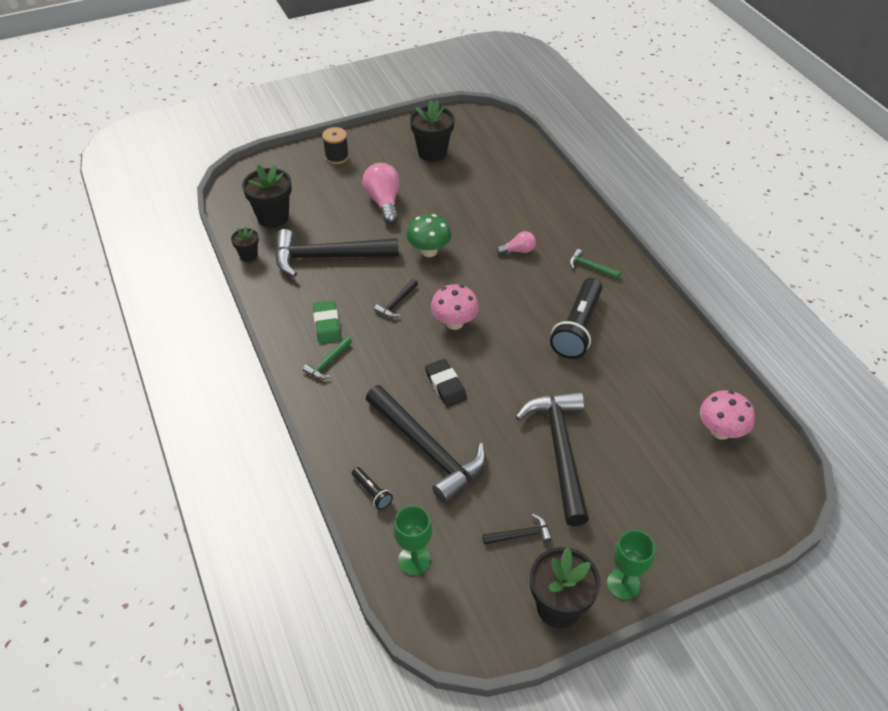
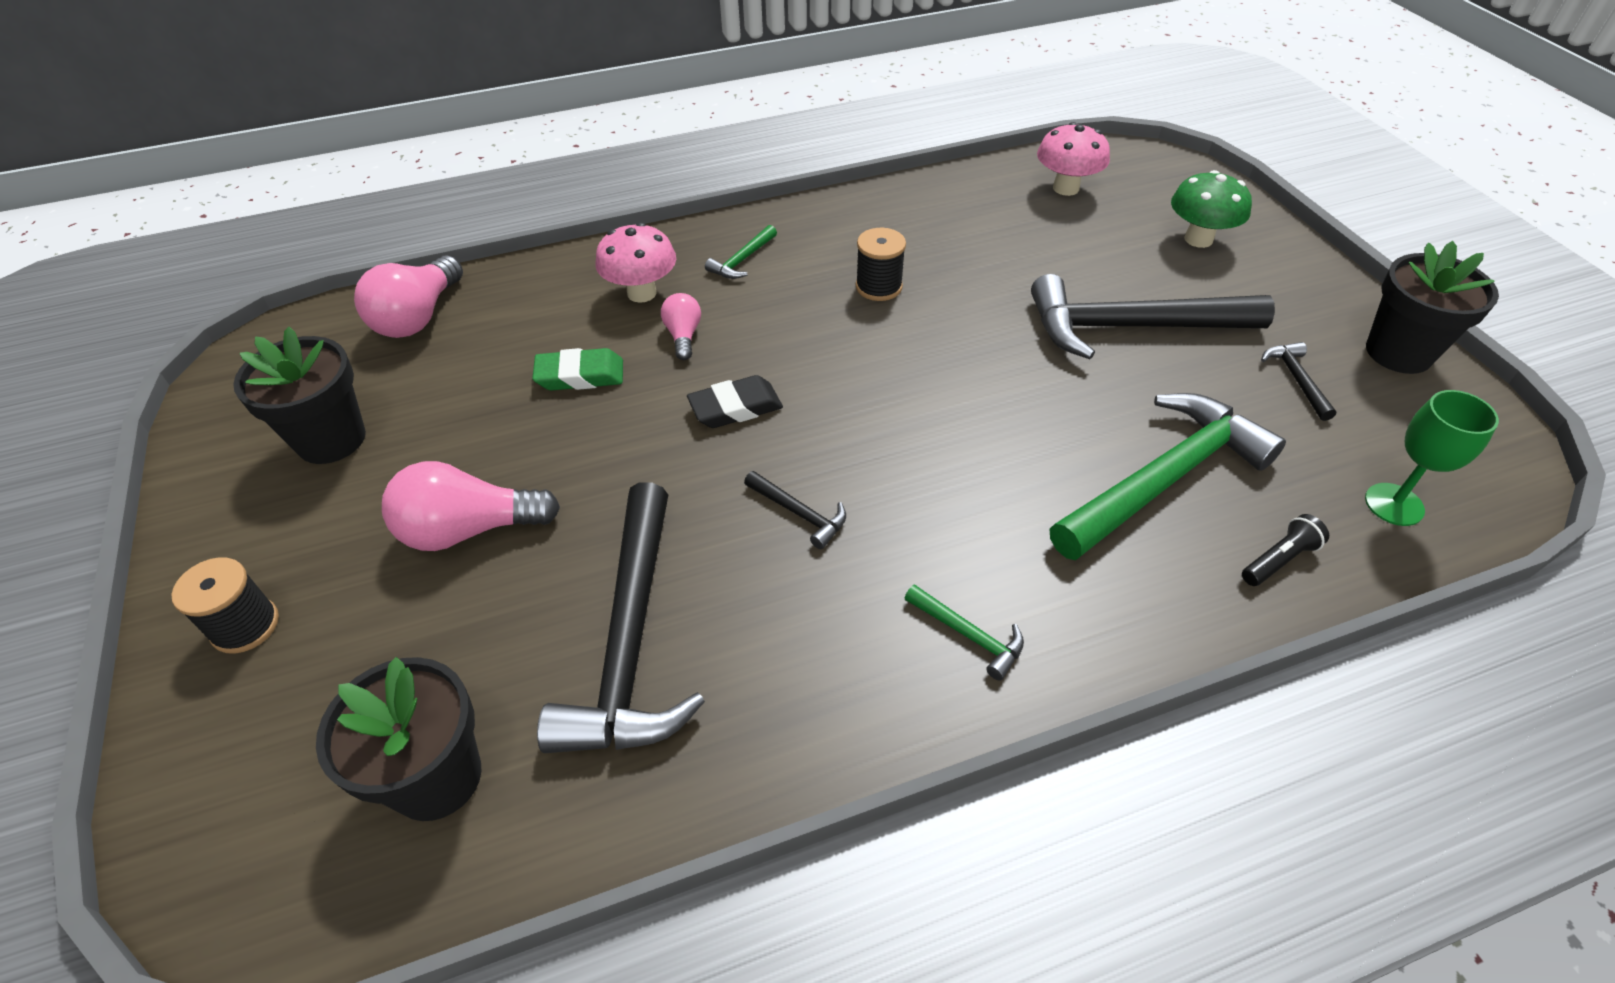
camera: 85 degrees left, 0 degrees up
(248, 255) = (579, 835): black flower pot -> none
(327, 324) = (855, 639): green eraser -> green eraser (580, 375)
(428, 449) = (1163, 479): black hammer -> green hammer
(429, 251) = (655, 458): green mushroom -> green mushroom (1198, 239)
(445, 385) = (1014, 449): black eraser -> black eraser (735, 408)
(454, 323) = (860, 430): pink mushroom -> pink mushroom (642, 293)
(517, 158) = (418, 317): none -> pink light bulb
(577, 328) = (879, 287): black flashlight -> black spool
(623, 584) = (1335, 293): green goblet -> none

